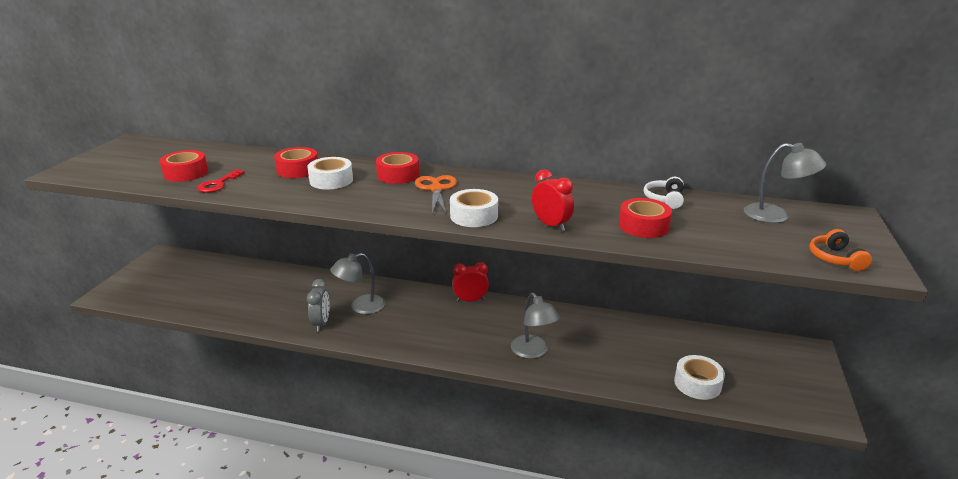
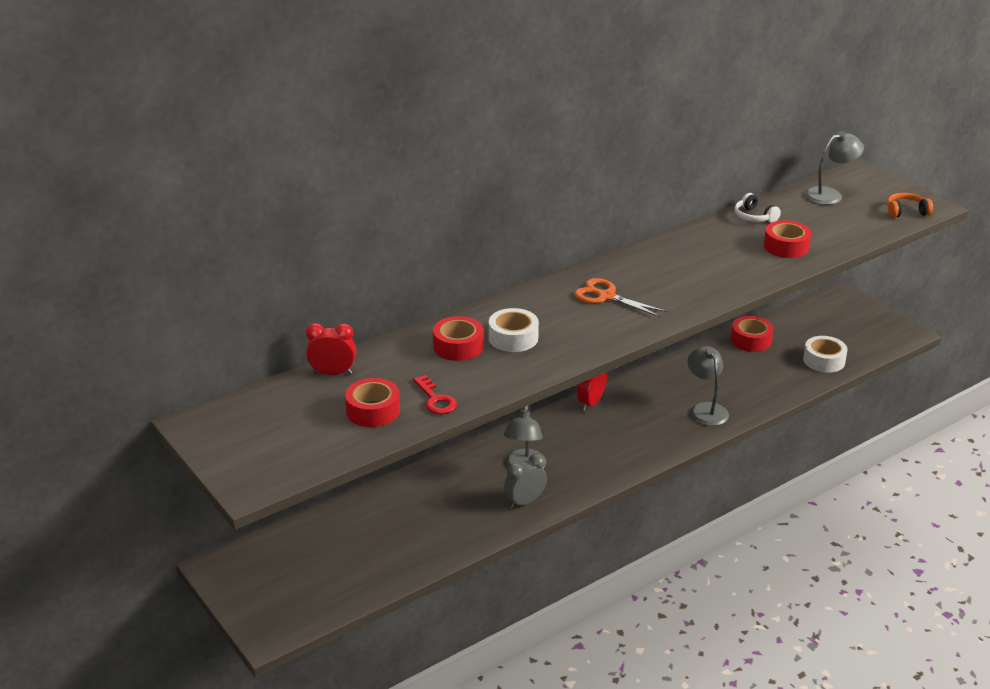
camera: 50 degrees left, 5 degrees up
(321, 323) = (525, 502): grey clock -> grey clock turned 75 degrees counterclockwise
(398, 175) = (548, 302): red tape -> red tape (751, 340)
(474, 216) = (683, 302): white tape -> none
(533, 352) = (706, 409): grey lamp -> grey lamp turned 120 degrees counterclockwise
(551, 225) = (740, 279): red clock -> red clock (332, 373)
(835, 258) = (906, 211): orange headphones -> orange headphones turned 135 degrees clockwise

